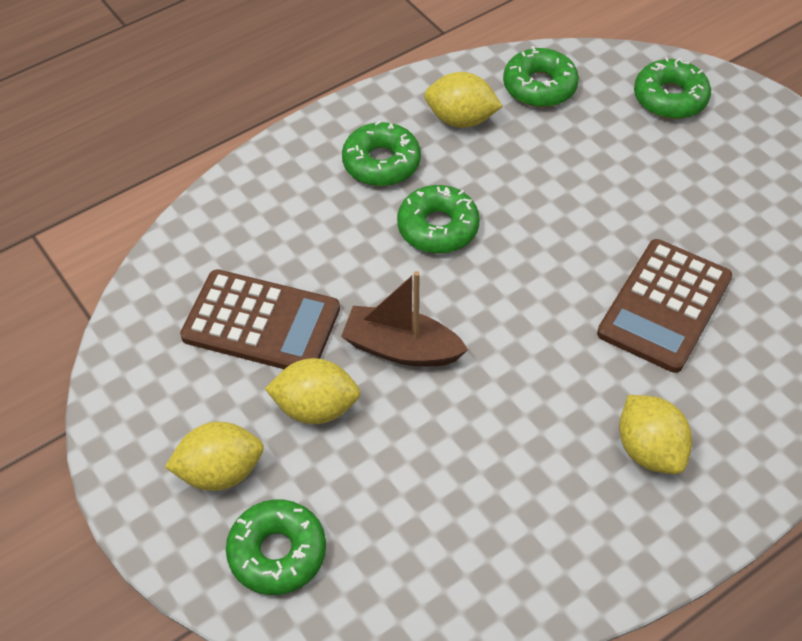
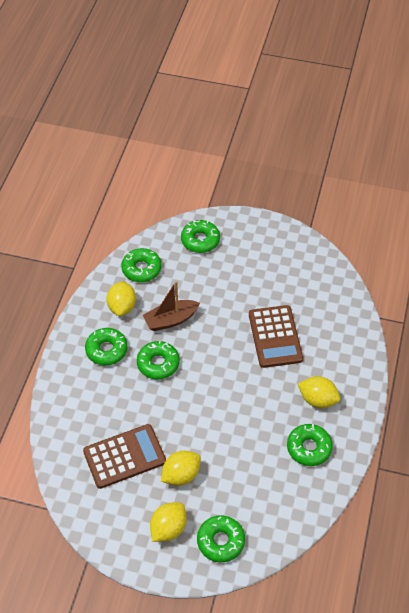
camera: 40 degrees left, 0 degrees up
(401, 348) = (191, 426): brown boat -> brown boat (171, 320)
(461, 119) = (122, 307): yellow lemon -> yellow lemon turned 60 degrees counterclockwise
(561, 515) = (309, 448): none -> green donut

